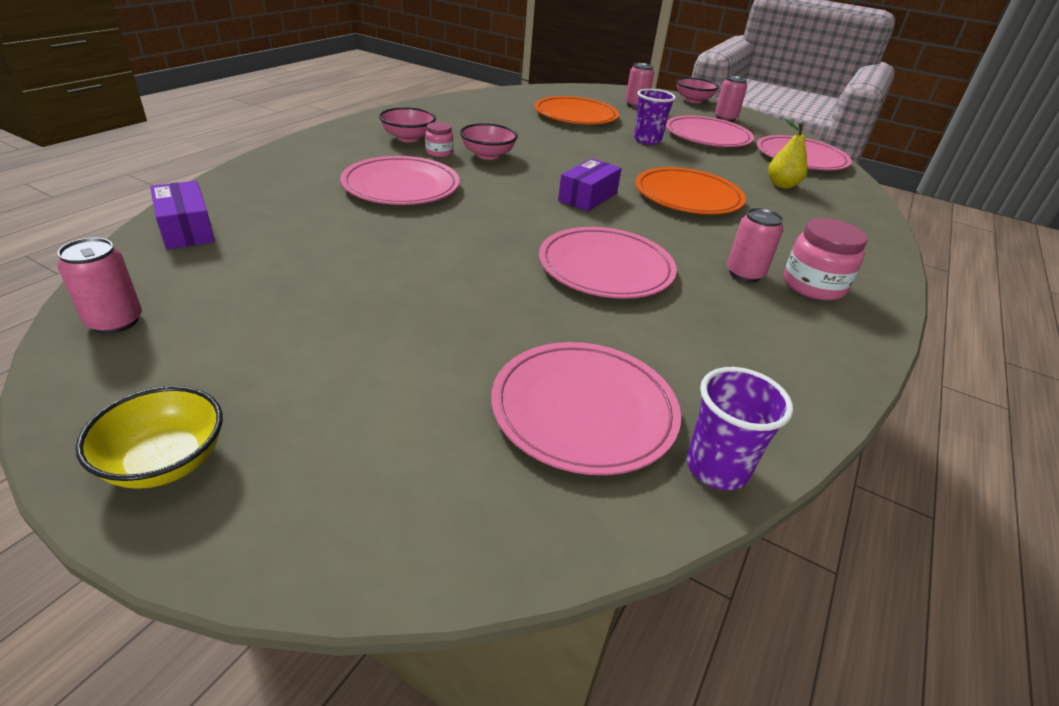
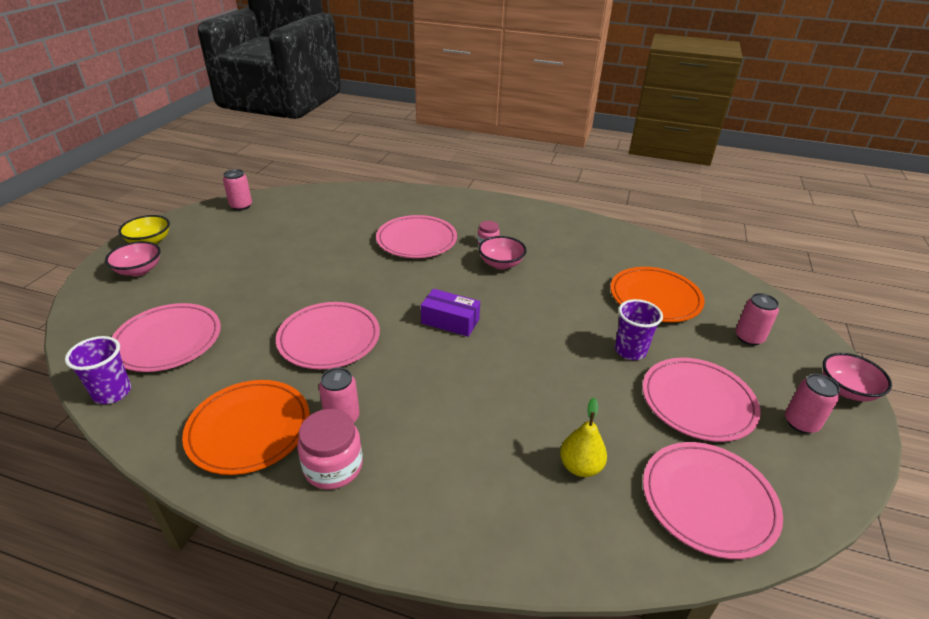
camera: 80 degrees right, 0 degrees up
(186, 229) = (327, 196): purple box -> none
(408, 138) = (505, 227): pink bowl -> pink bowl (139, 270)
(688, 196) = (491, 383): orange plate -> orange plate (249, 429)

